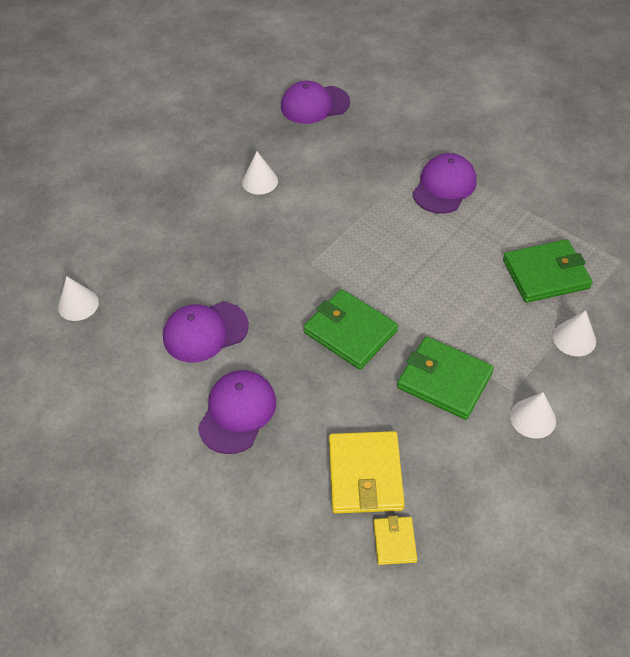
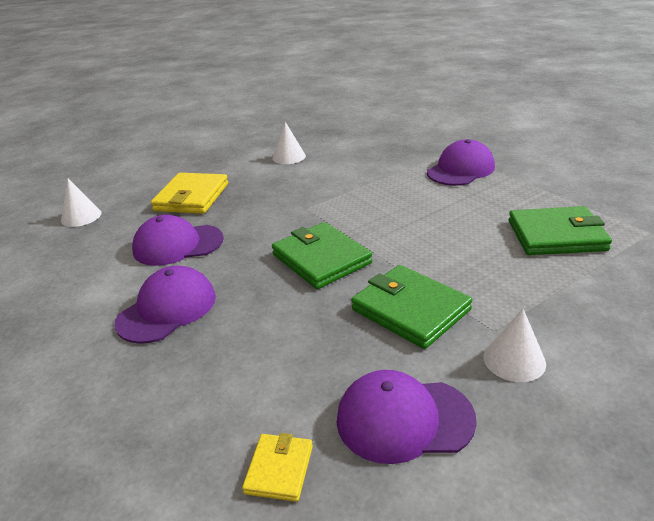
camera: 15 degrees right, 20 degrees down
(314, 105) = (360, 120): purple cap -> purple cap (404, 419)
(365, 474) = (276, 386): yellow wallet -> yellow wallet (192, 197)
(574, 338) = (583, 291): white cone -> none

